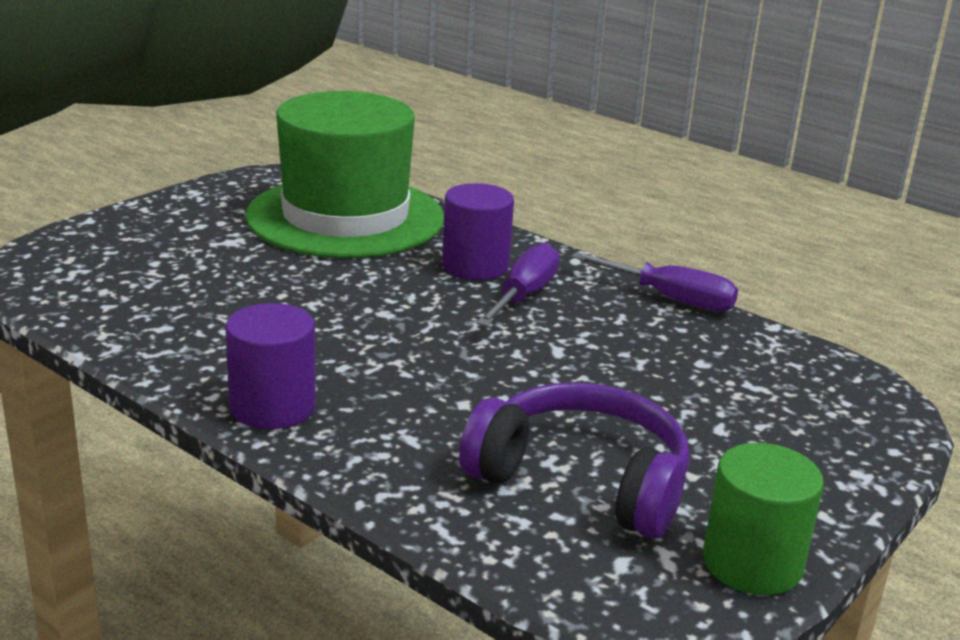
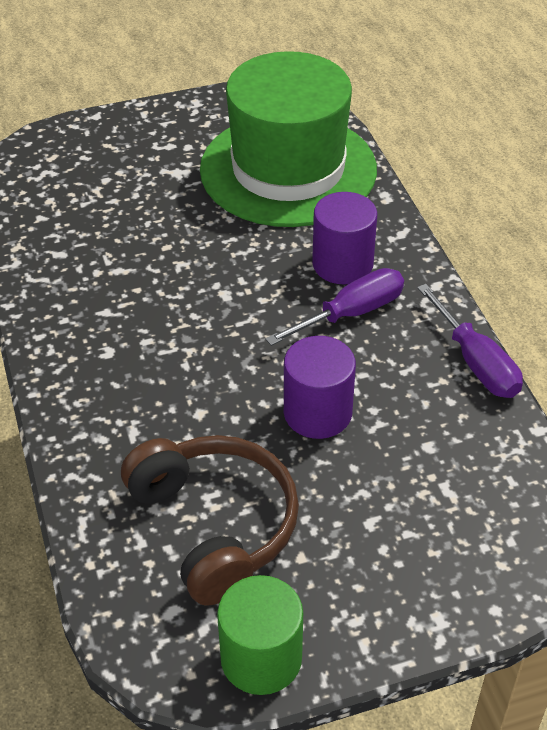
camera: 35 degrees right, 20 degrees up
(272, 407) = (68, 363): purple cylinder -> purple cylinder (317, 413)
(582, 480) = (215, 525): purple headphones -> brown headphones

